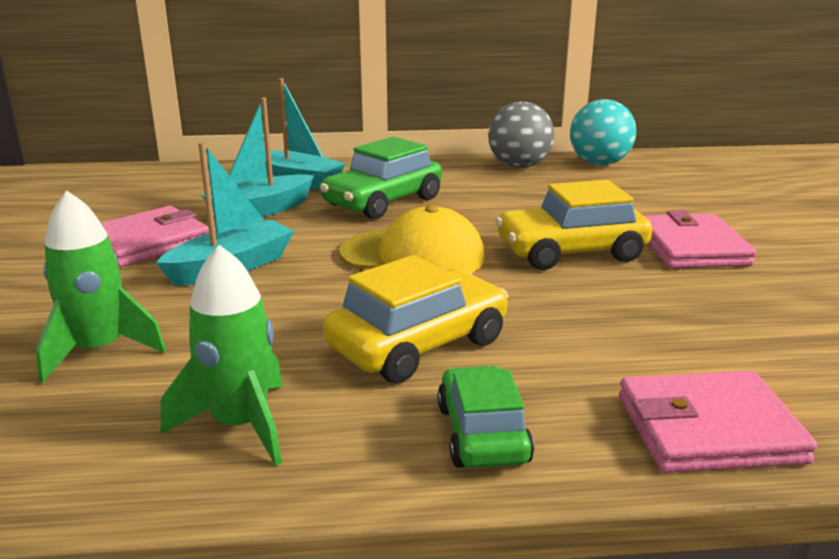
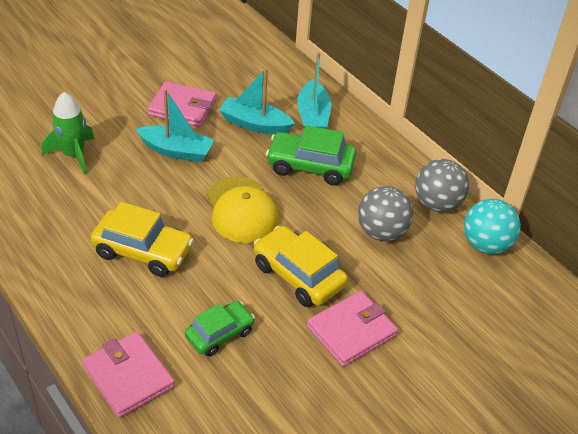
camera: 55 degrees right, 20 degrees up
(240, 425) = (46, 225): green rocket -> none
(482, 434) = (81, 299): green car -> green car (219, 334)
(537, 197) = (381, 232): none -> grey ball

